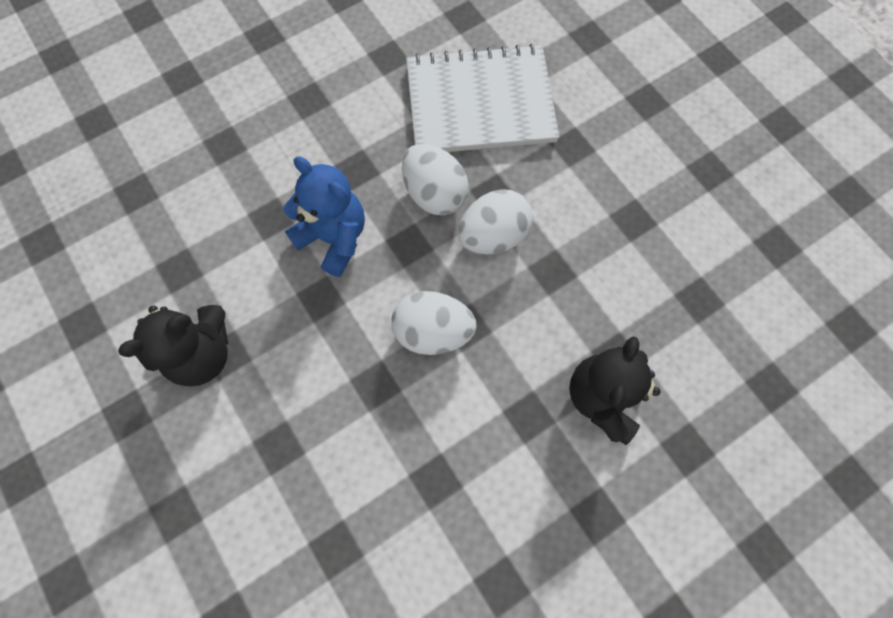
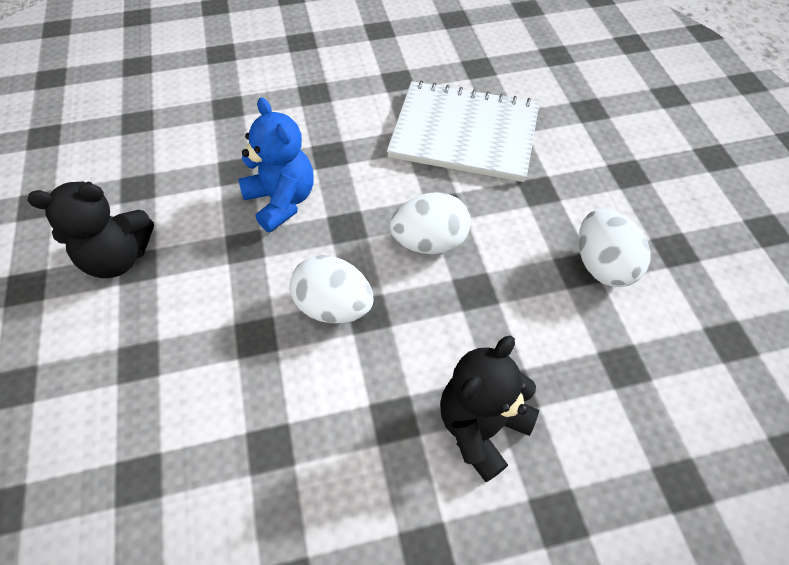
camera: 20 degrees right, 15 degrees down
(434, 193) = (390, 192): white egg -> white egg (602, 265)

